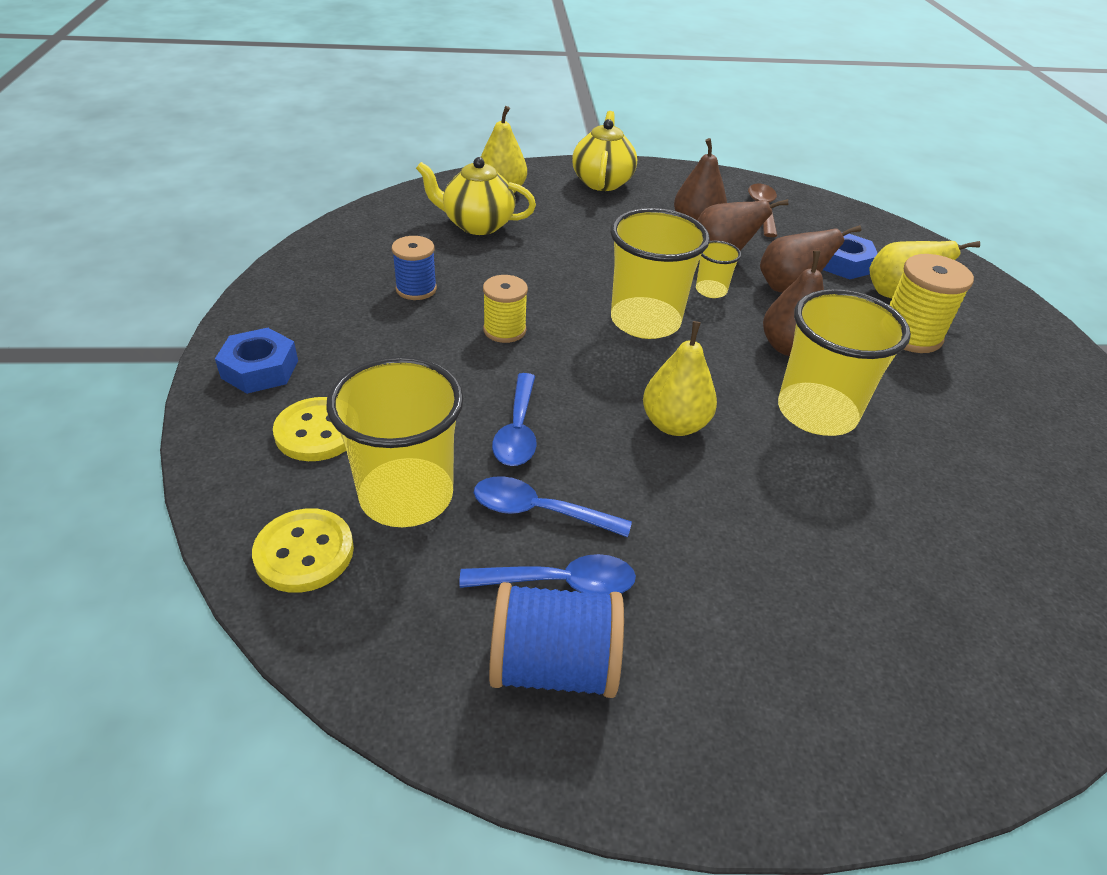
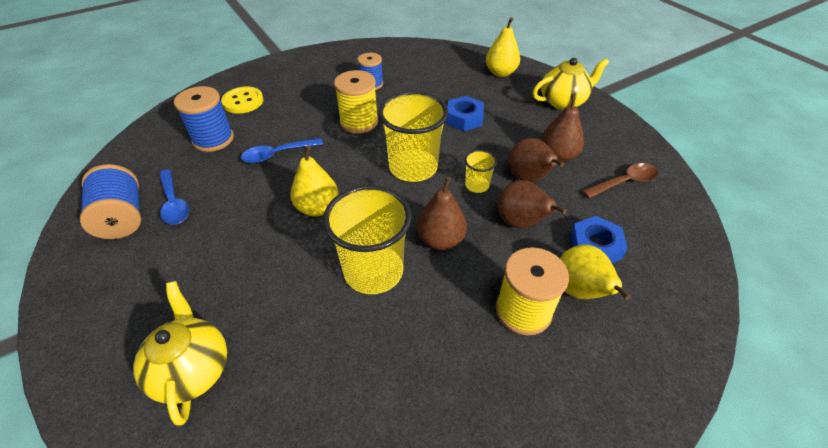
camera: 65 degrees right, 5 degrees up
(260, 369) = (276, 72): blue nut -> blue nut (464, 118)
(304, 552) = (168, 128): yellow button -> none
(406, 495) = (213, 139): yellow cup -> blue spool
(477, 225) = (453, 78): yellow teapot -> yellow teapot (193, 369)
(504, 330) = (359, 122): yellow spool -> yellow spool, size x1.50
(539, 511) = (220, 181): blue spoon -> none

